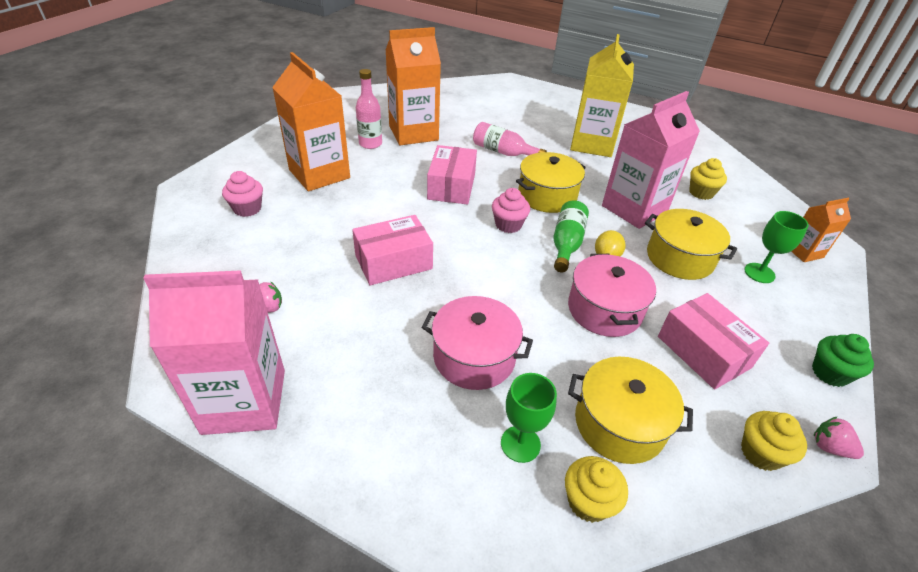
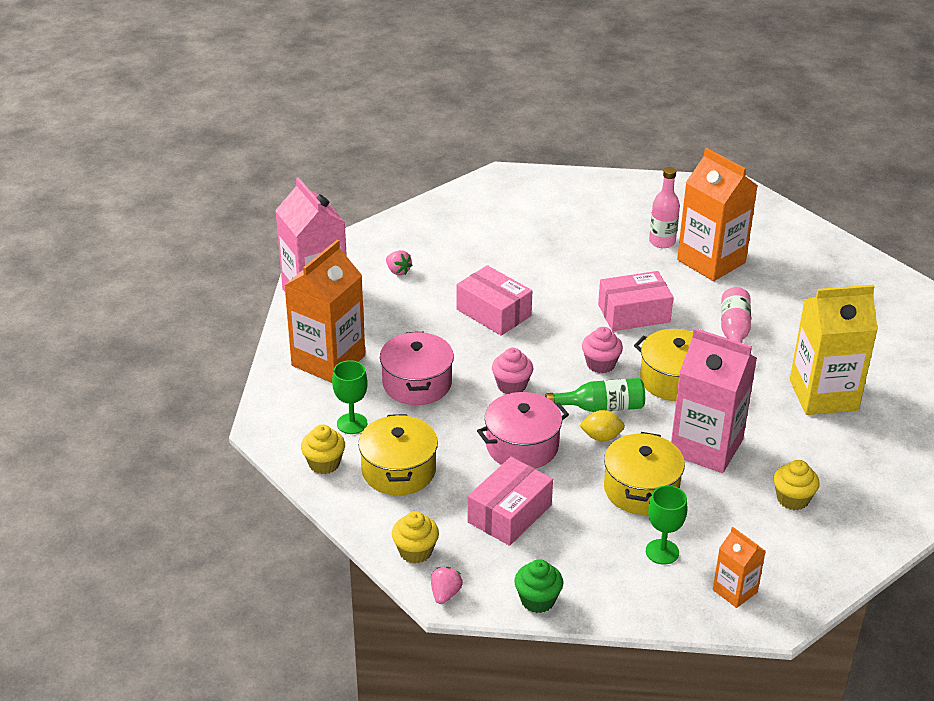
camera: 70 degrees right, 5 degrees down
(247, 209) = (500, 215): pink cupcake -> pink cupcake (511, 385)
(319, 174) = (582, 231): orange carton -> orange carton (328, 360)

